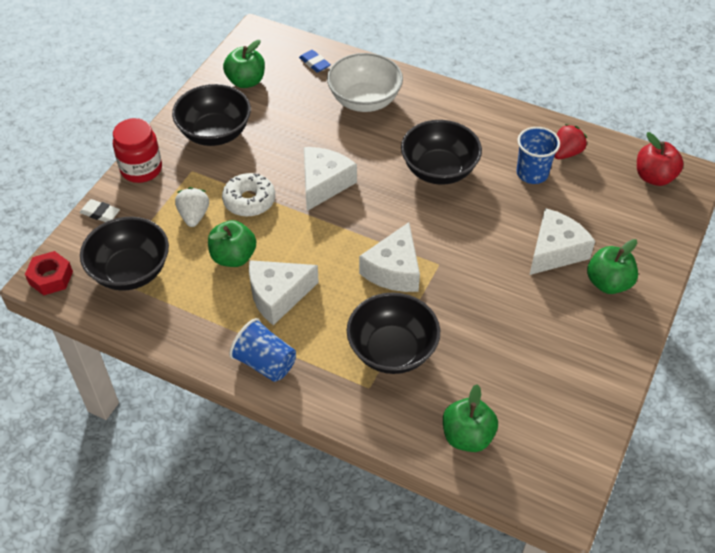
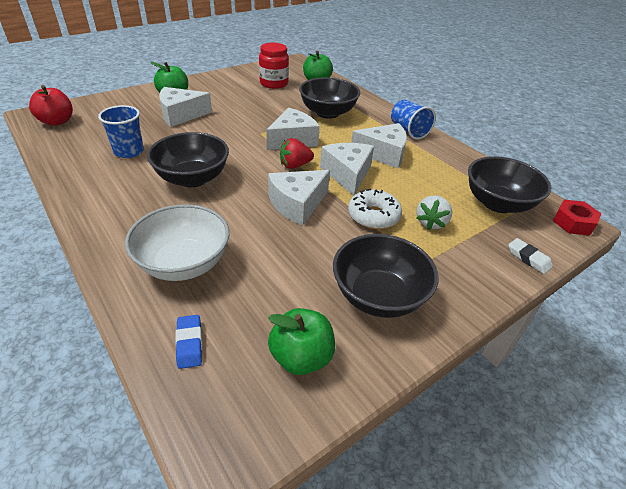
camera: 155 degrees left, 10 degrees down
(141, 169) = (479, 287): red jar -> red jar (274, 83)
(233, 257) = (406, 184): green apple -> none
(300, 242) = (347, 174): none -> white cheese
(566, 153) = (84, 153): red strawberry -> red strawberry (295, 165)

